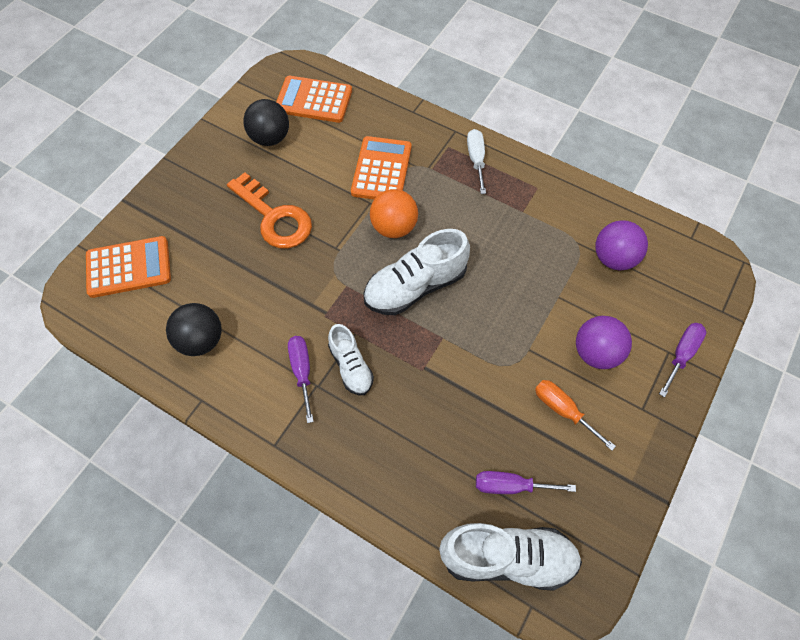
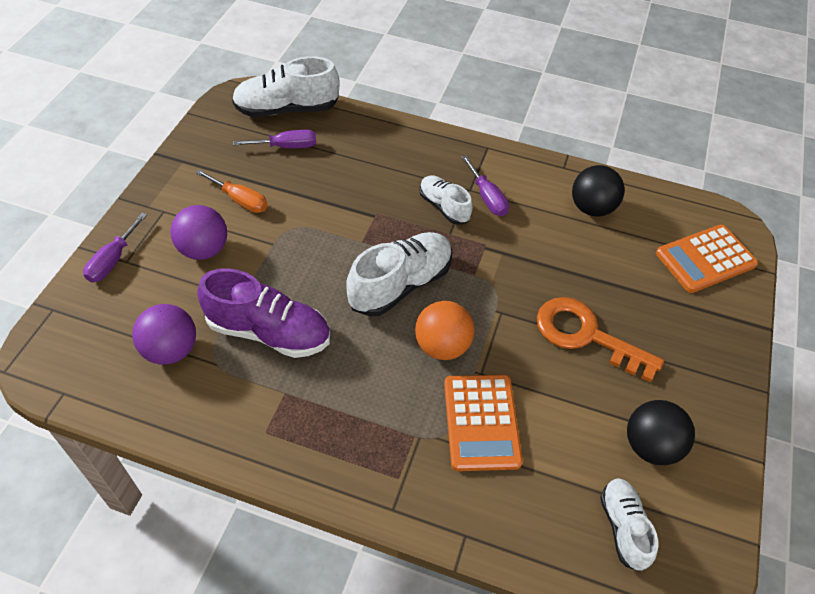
camera: 165 degrees right, 10 degrees down
(314, 100) = (623, 527): orange calculator -> white shoe
(476, 160) = (354, 462): white screwdriver -> none
(534, 261) = (269, 332): none -> purple shoe

